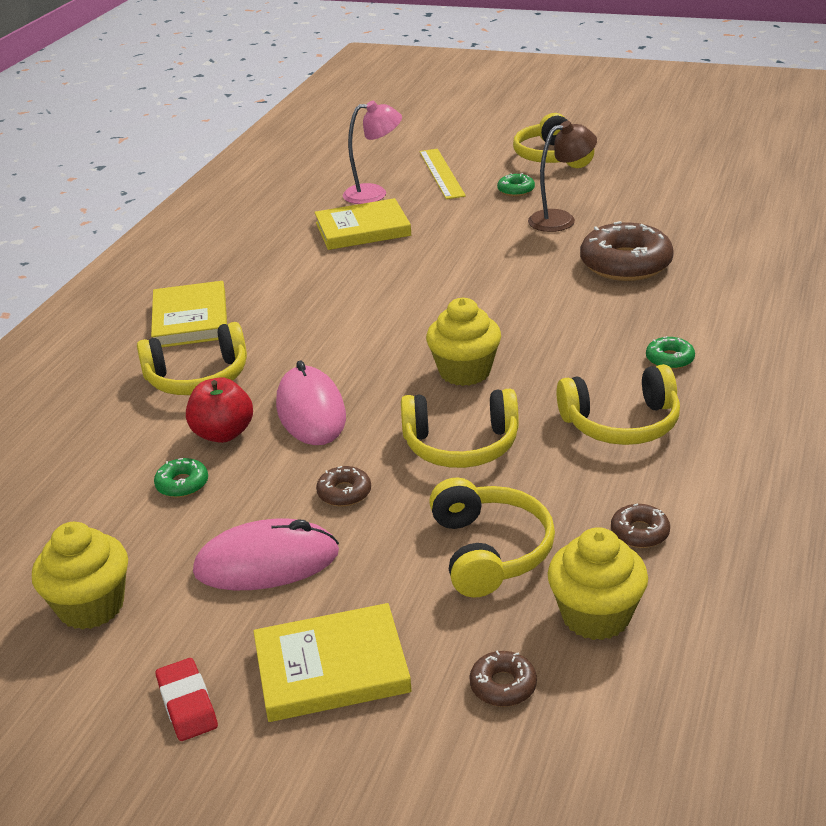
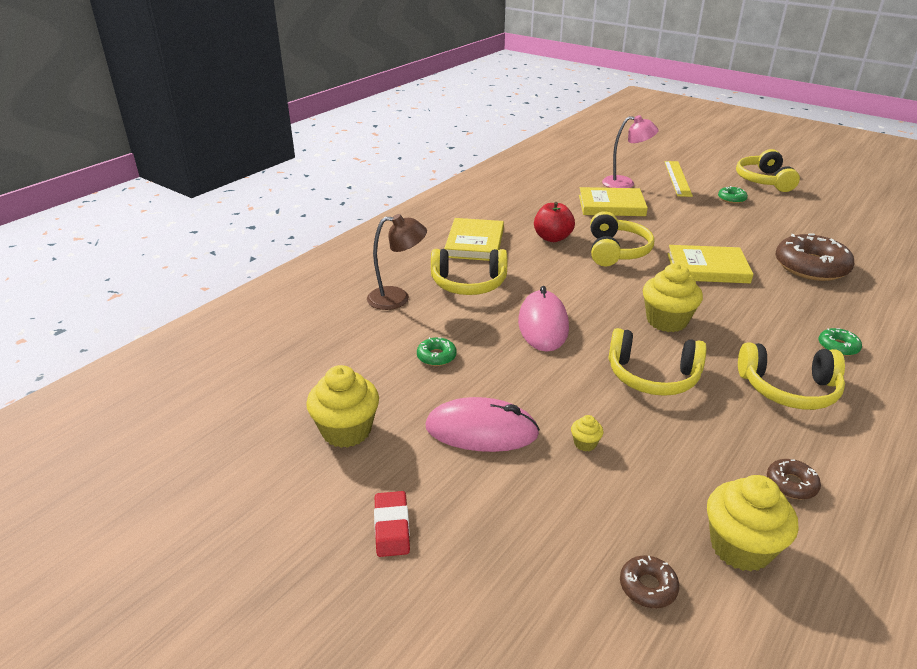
camera: 15 degrees right, 0 degrees up
(223, 433) = (475, 327): red apple -> red apple (552, 238)
(331, 668) = (509, 530): yellow book -> yellow book (707, 268)
(344, 493) = (553, 391): brown donut -> none
(397, 546) = (585, 443): none -> yellow cupcake
(490, 551) = (659, 467): yellow headphones -> yellow headphones (616, 251)
(561, 219) = (763, 225): brown lamp -> brown lamp (397, 298)

